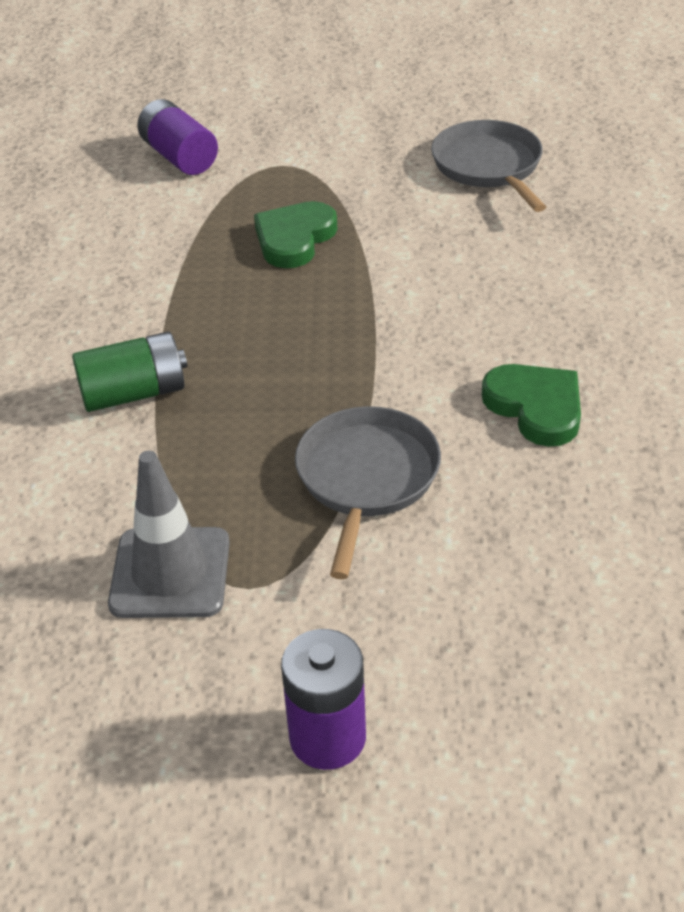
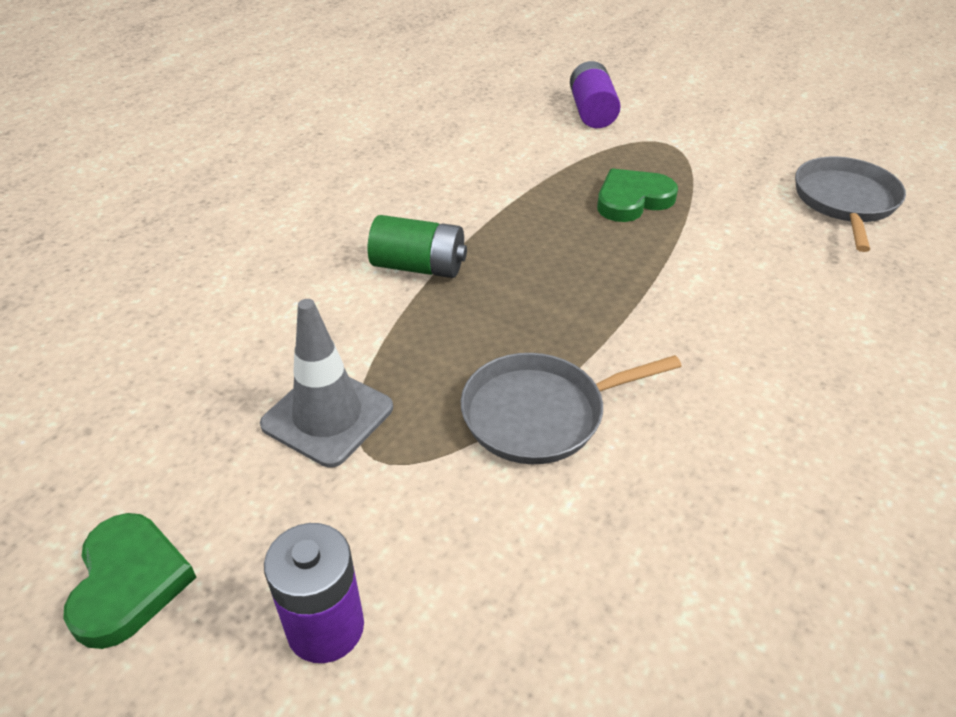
camera: 30 degrees right, 0 degrees up
(366, 478) = (540, 414): grey pan -> grey pan turned 150 degrees counterclockwise
(536, 407) = (739, 422): green heart -> green heart (129, 582)

